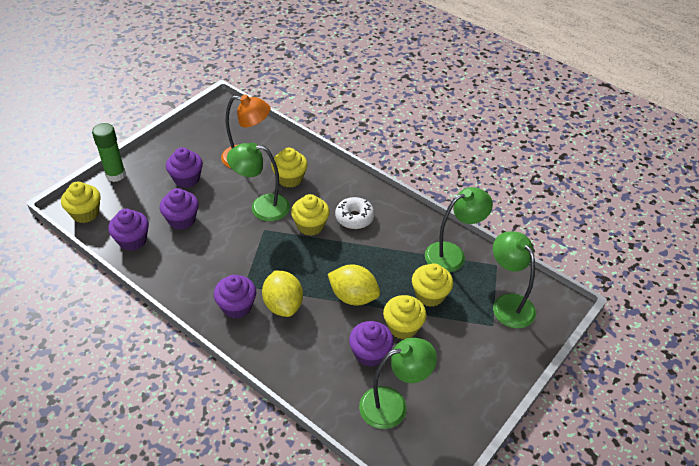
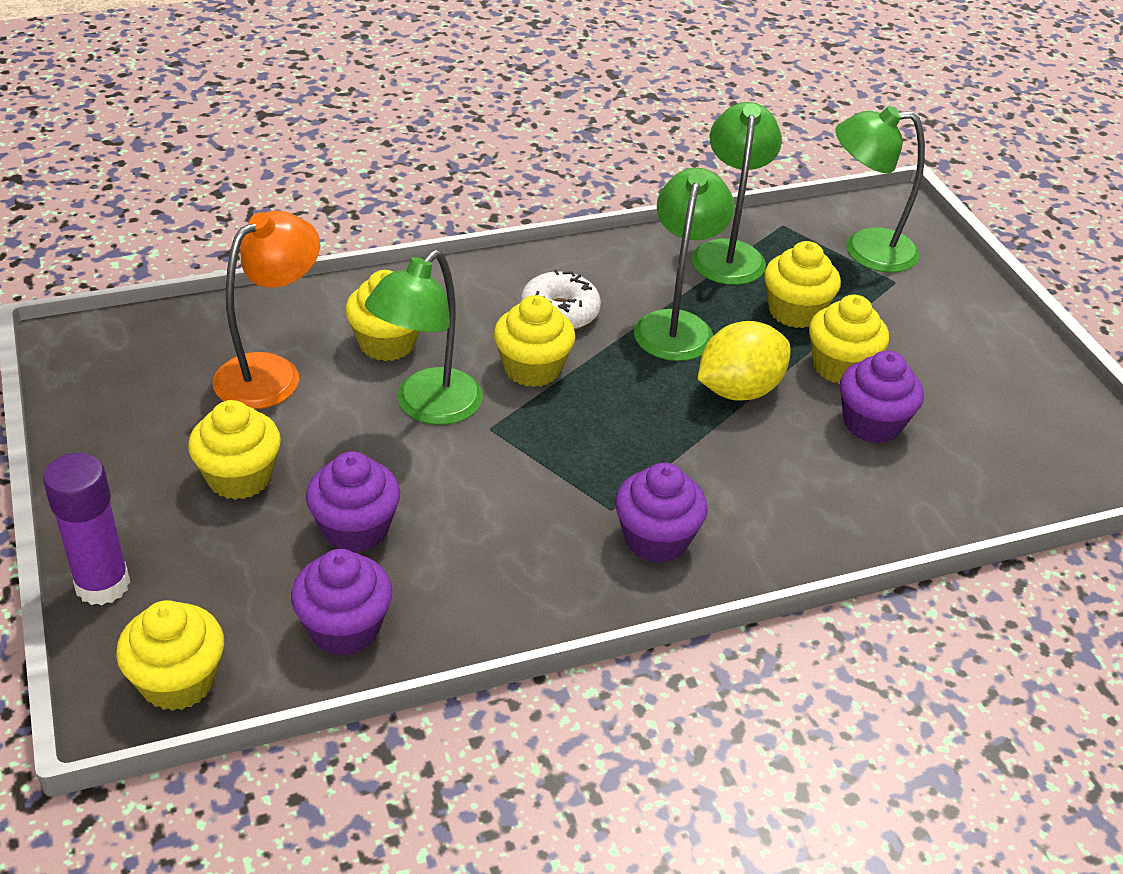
camera: 60 degrees left, 5 degrees down
(115, 175) = (102, 585): green glue stick -> purple glue stick
(187, 179) = (239, 477): purple cupcake -> yellow cupcake
(283, 305) = (696, 478): yellow lemon -> none
(393, 405) = (987, 443): green lamp -> green lamp (676, 325)

